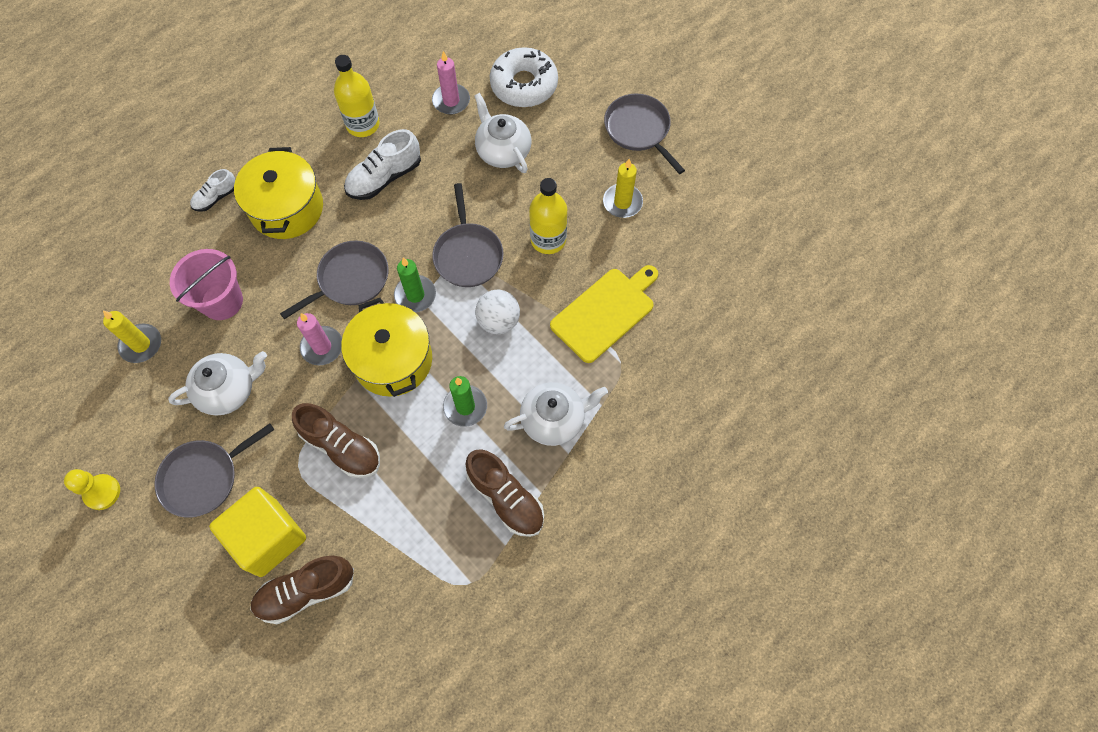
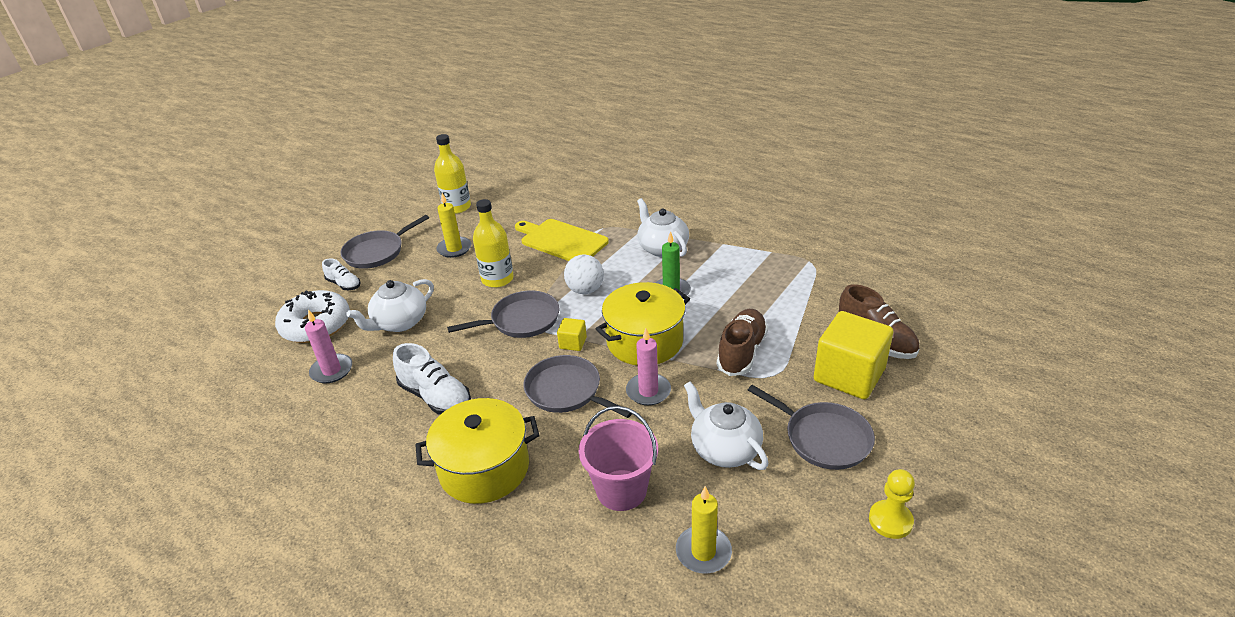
camera: 100 degrees left, 30 degrees down
(216, 197) = (475, 546): white shoe -> white shoe (344, 284)
(363, 124) = (360, 433): yellow bottle -> yellow bottle (457, 207)
(415, 295) = (573, 343): green candle -> yellow cube
(506, 498) = (736, 258): brown shoe -> none

